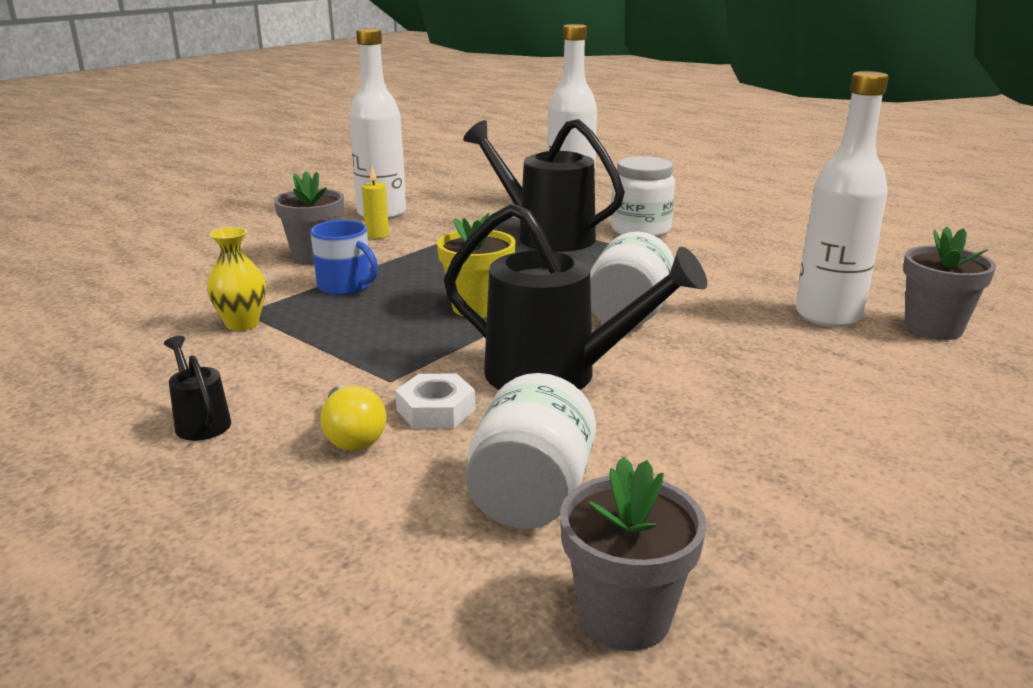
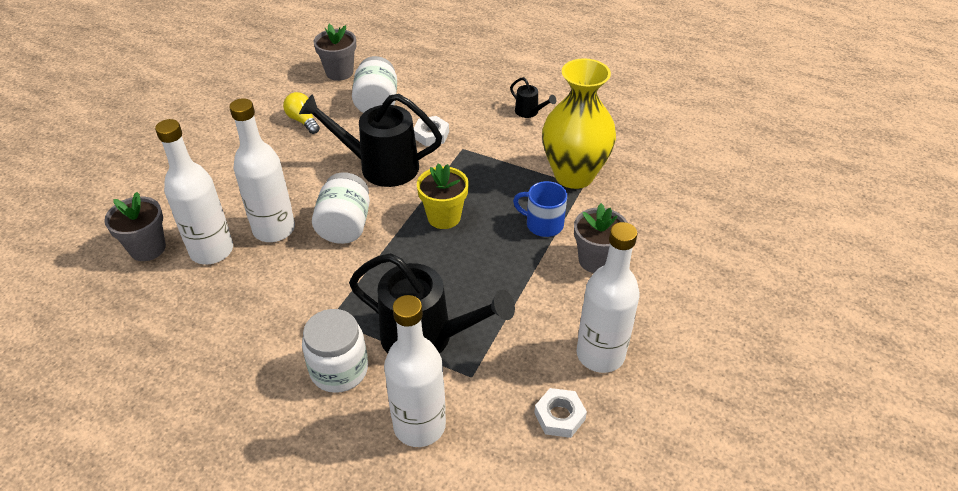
camera: 165 degrees right, 20 degrees up
(242, 324) = (574, 175): yellow vase -> yellow vase, size x2.13
(352, 436) = (460, 116): yellow light bulb -> yellow light bulb (303, 121)
(377, 235) = (574, 307): yellow candle -> none
(447, 197) = (559, 416): none -> white nut
(739, 324) = (274, 229): none -> white bottle

